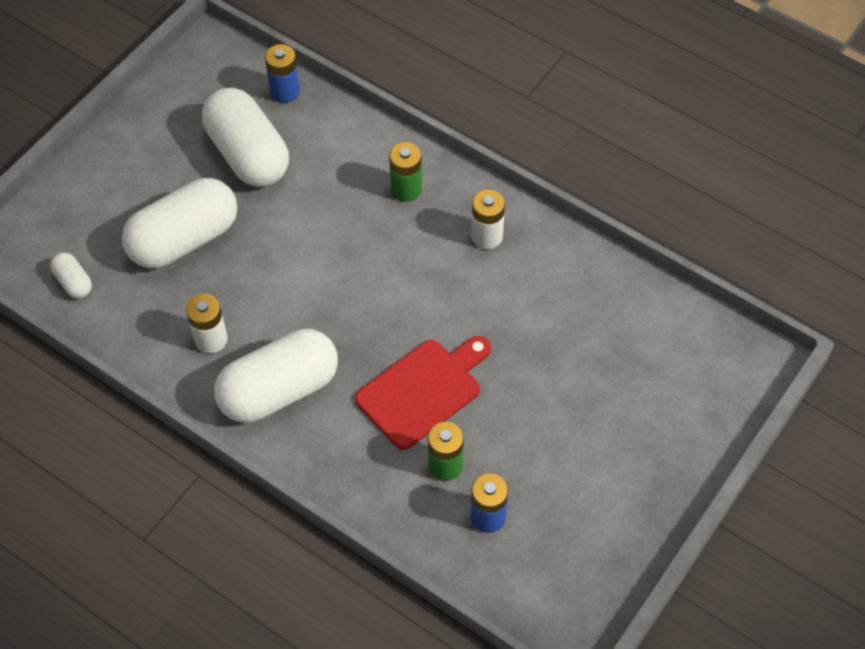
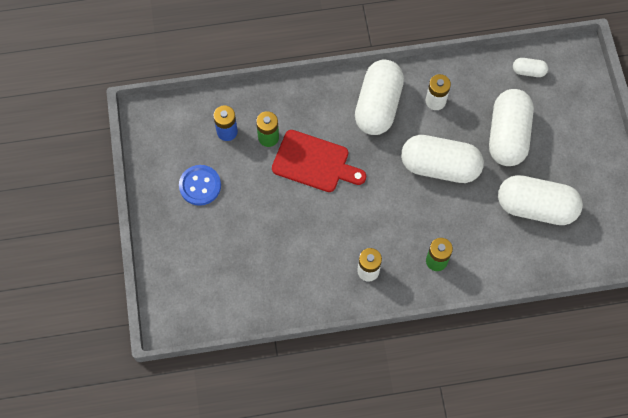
camera: 135 degrees right, 10 degrees up
(285, 92) = (563, 261): blue battery -> none
(292, 270) = (439, 166): none -> white capsule
(423, 390) = (314, 162): red cutting board -> red cutting board turned 75 degrees counterclockwise
(584, 479) = (200, 186): none -> blue button

